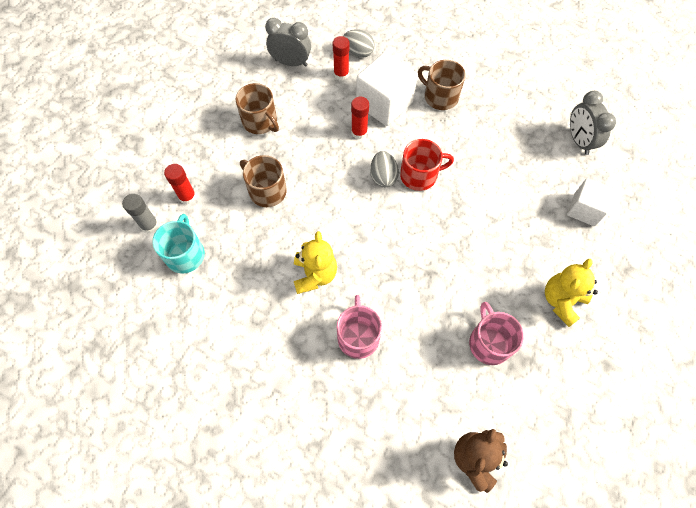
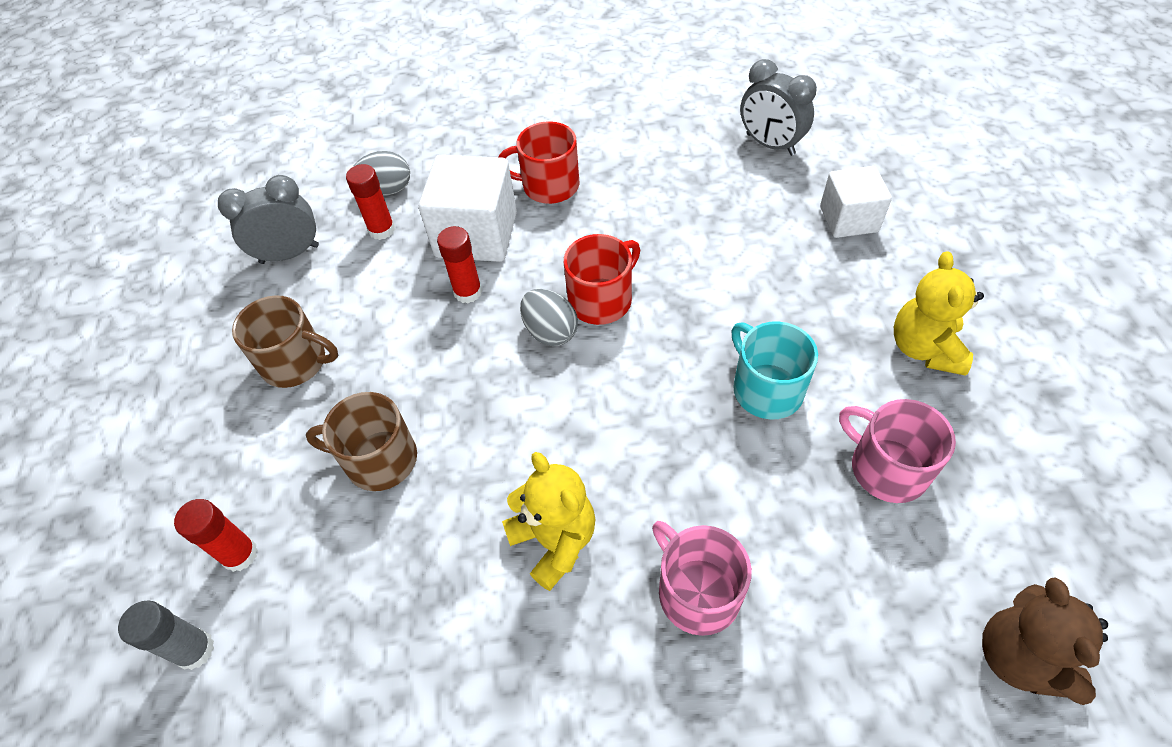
camera: 30 degrees left, 10 degrees down
(185, 254) = (300, 657): turquoise mug -> turquoise mug (766, 389)
(440, 97) = (549, 185): brown mug -> red mug

